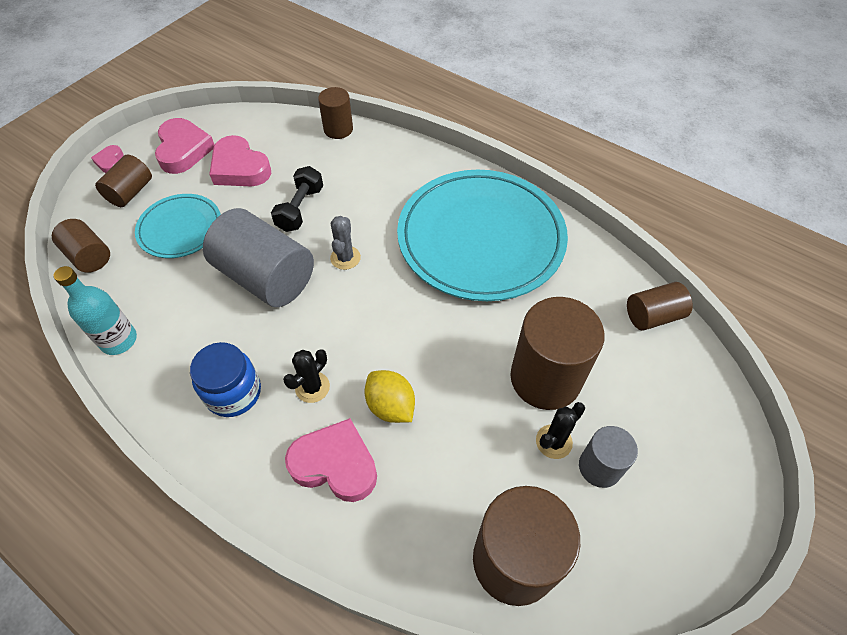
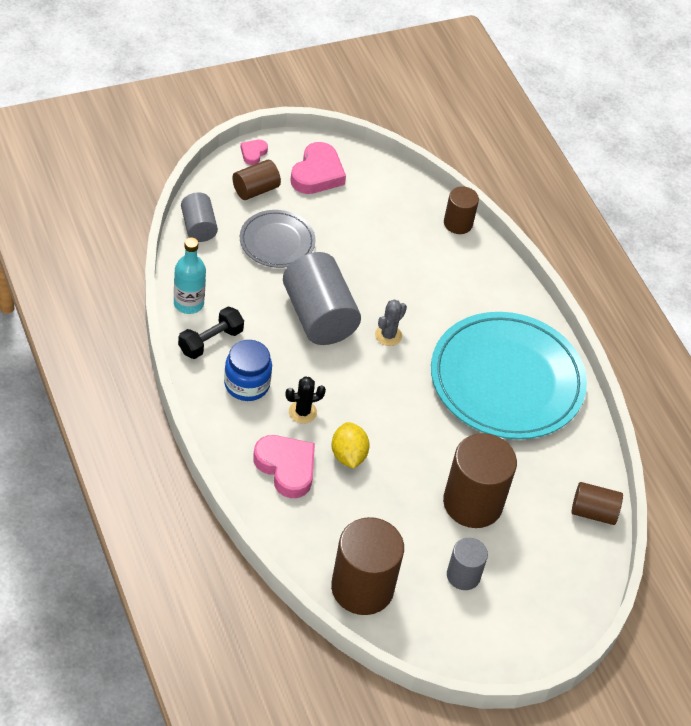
camera: 25 degrees right, 5 degrees down
(89, 256) = (198, 227): brown cylinder -> grey cylinder
(180, 228) = (277, 242): turquoise plate -> grey plate
(240, 168) = (353, 215): pink heart -> none
(300, 209) = (379, 276): black dumbbell -> black dumbbell (210, 341)
(554, 441) = (444, 543): black cactus -> none

